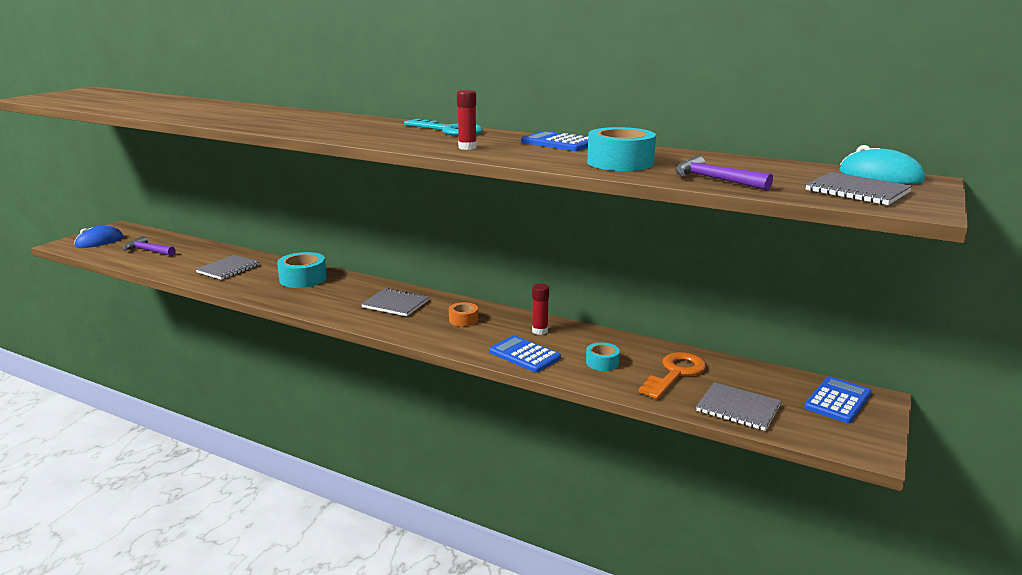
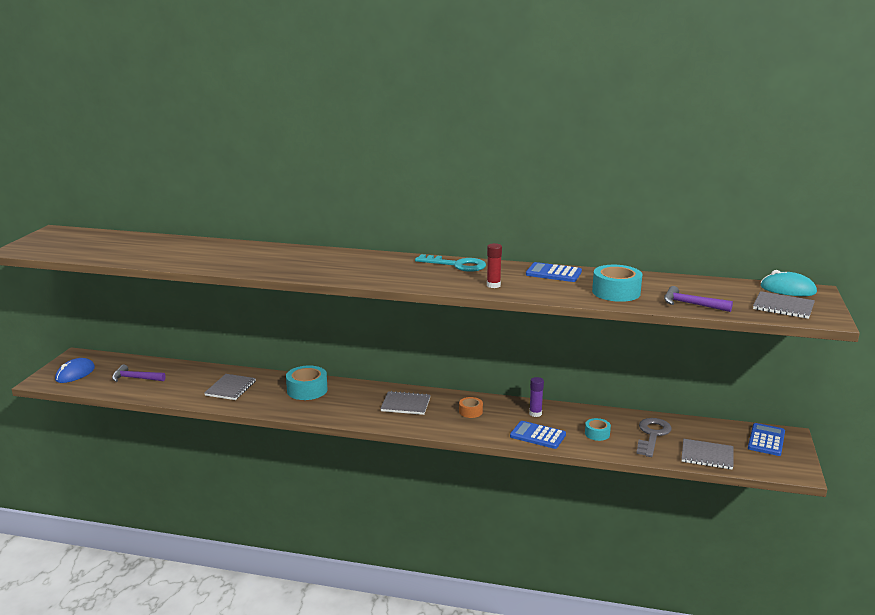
camera: 15 degrees left, 0 degrees up
(540, 331) = (535, 413): red glue stick -> purple glue stick
(675, 373) = (652, 435): orange key -> grey key

